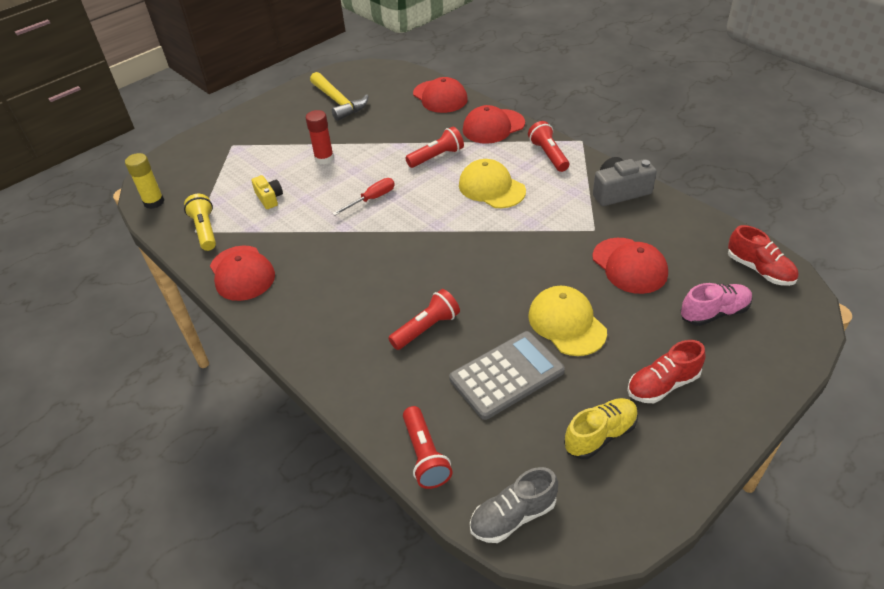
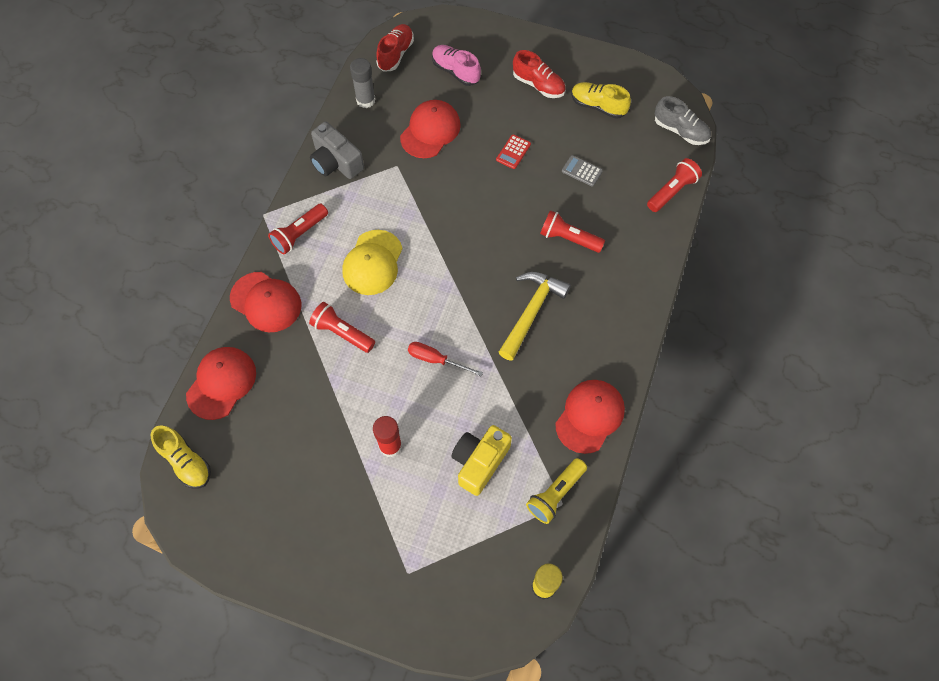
camera: 120 degrees left, 20 degrees up
(269, 198) = (479, 462): yellow camera -> yellow camera, size x1.64
(338, 102) = (271, 498): yellow hammer -> yellow hammer (531, 312)
(395, 75) = (185, 462): none -> yellow shoe
(506, 375) = (582, 171): grey calculator -> grey calculator, size x0.47
(566, 323) = (513, 152): yellow cap -> red calculator
(694, 230) = (365, 100): none -> grey glue stick

